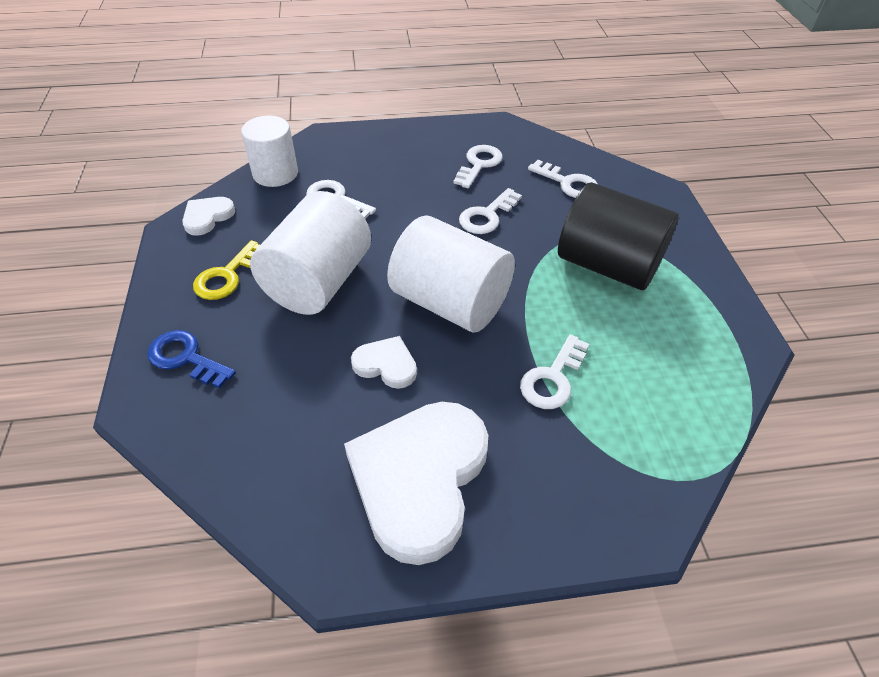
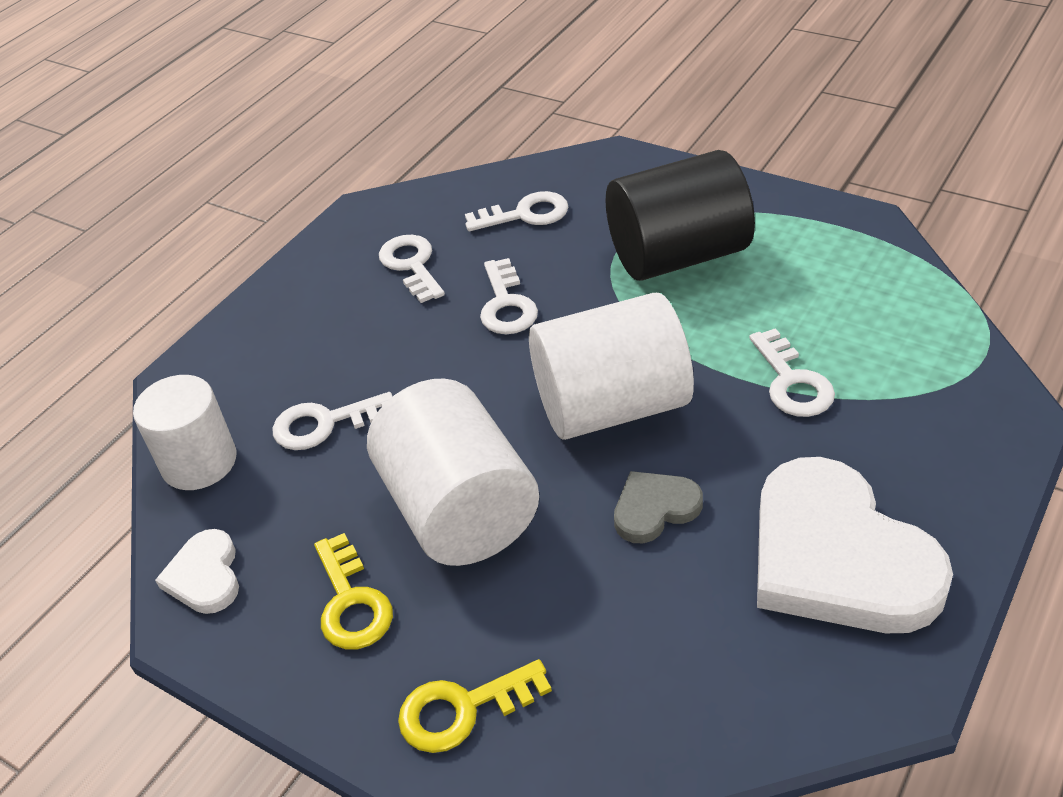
camera: 45 degrees left, 5 degrees down
(186, 358) = (463, 709): blue key -> yellow key
(386, 365) = (654, 509): white heart -> grey heart

